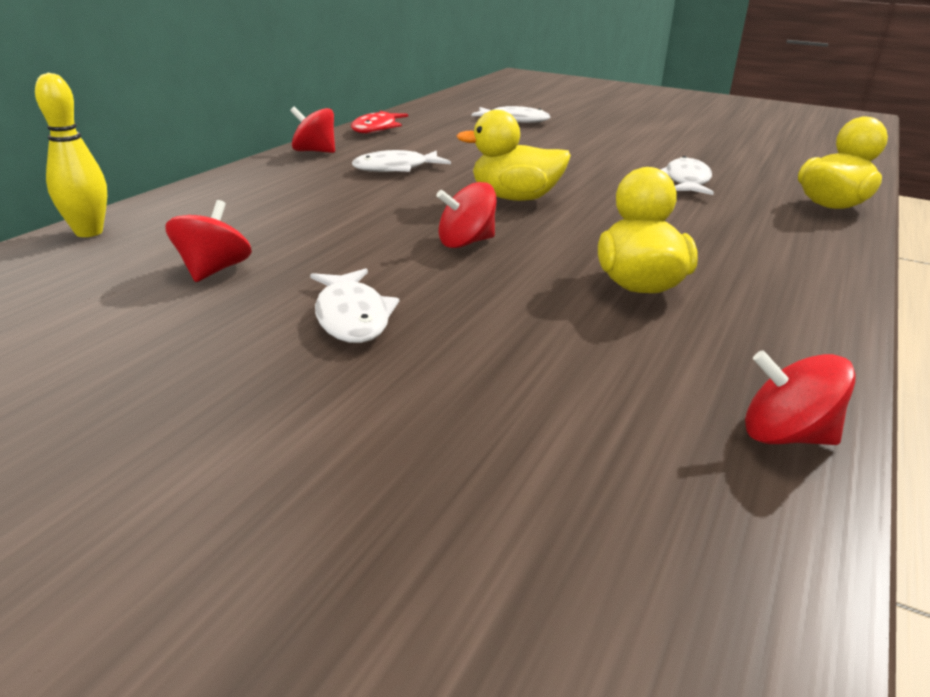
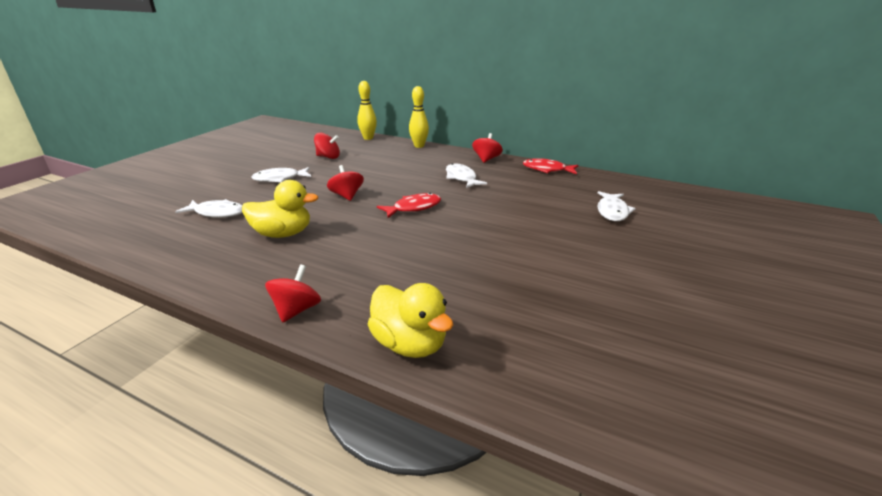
camera: 90 degrees right, 0 degrees up
(201, 188) = (419, 146): none -> yellow bowling pin
(515, 198) = (413, 208): yellow duck -> red fish
(686, 181) = (464, 272): white fish -> white fish (217, 213)
(785, 436) = (140, 250): red spinning top -> red spinning top (296, 310)

